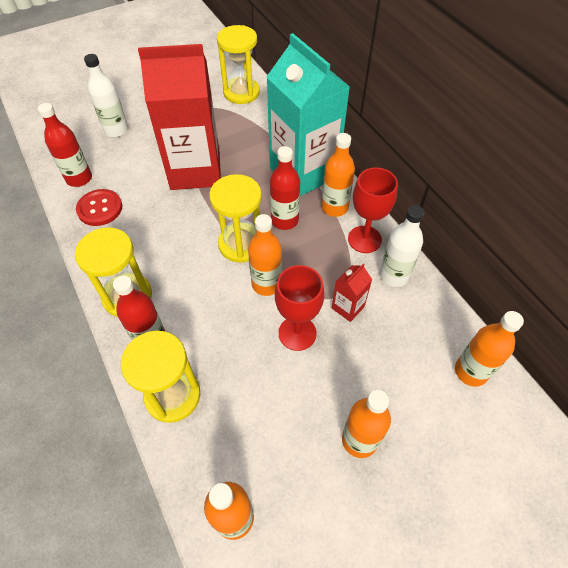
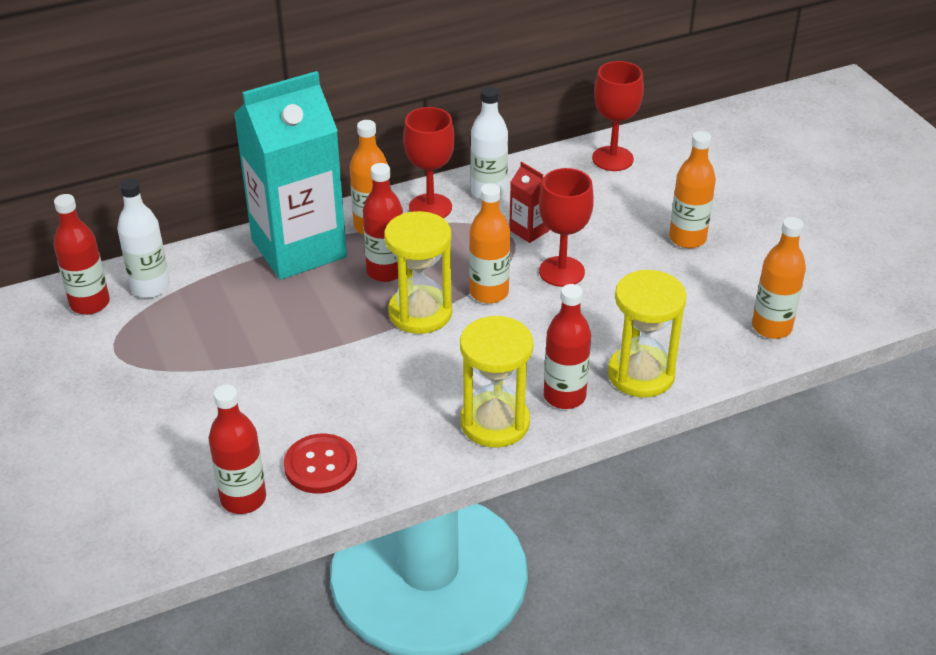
camera: 85 degrees left, 15 degrees down
(116, 130) = (131, 459): white bottle -> white bottle (150, 287)
(195, 170) = (263, 357): red carton -> none
(241, 92) = (90, 303): yellow hourglass -> red bottle
(471, 371) = (612, 159): orange bottle -> red goblet

